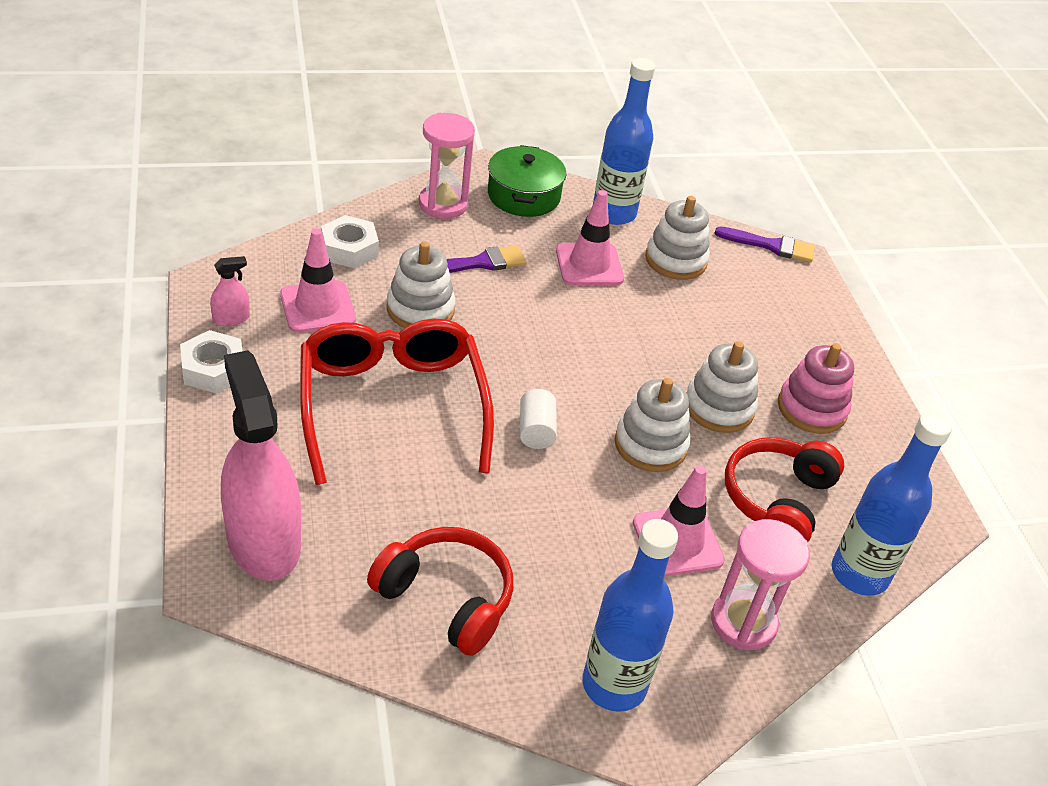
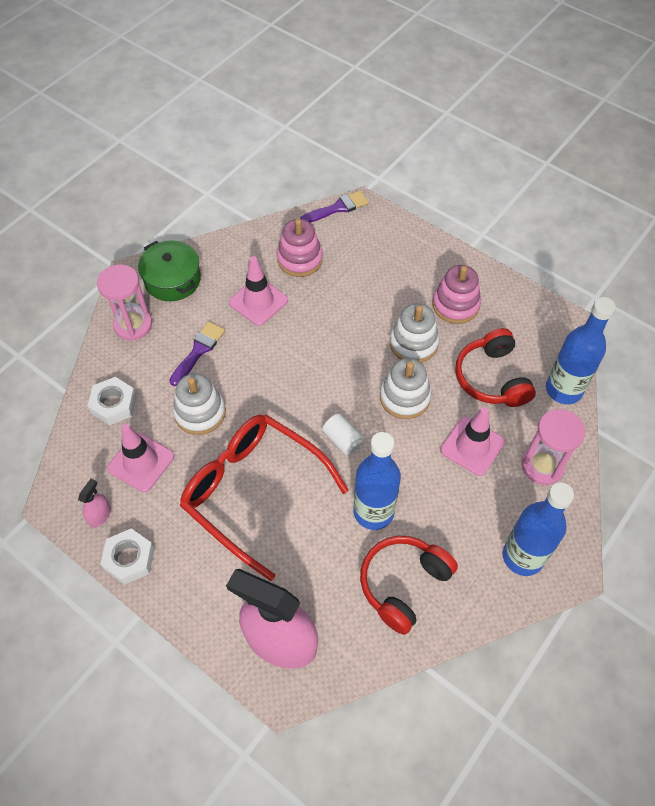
camera: 35 degrees left, 15 degrees up
(446, 598) = (403, 584): red headphones -> red headphones turned 45 degrees counterclockwise
(614, 213) = (235, 252): blue bottle -> blue bottle (373, 512)
(675, 260) = (299, 259): white stacking toy -> pink stacking toy

